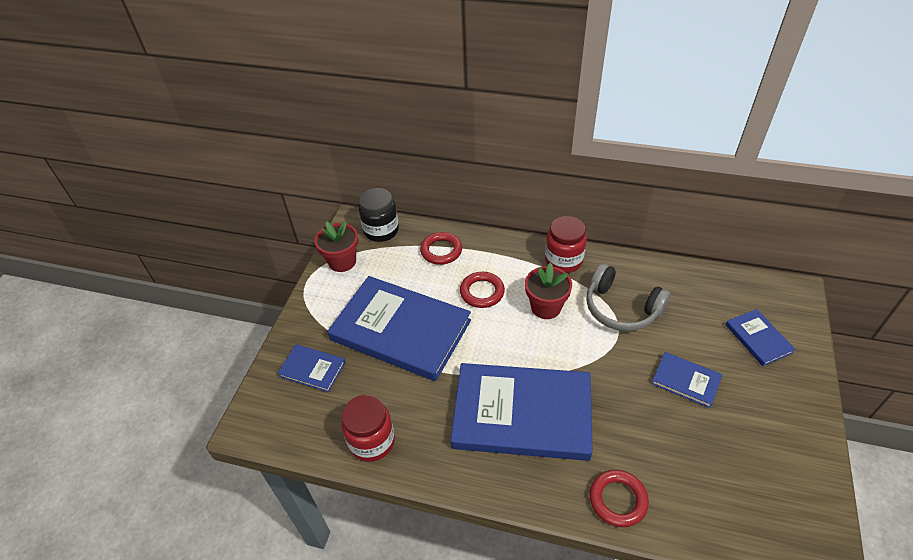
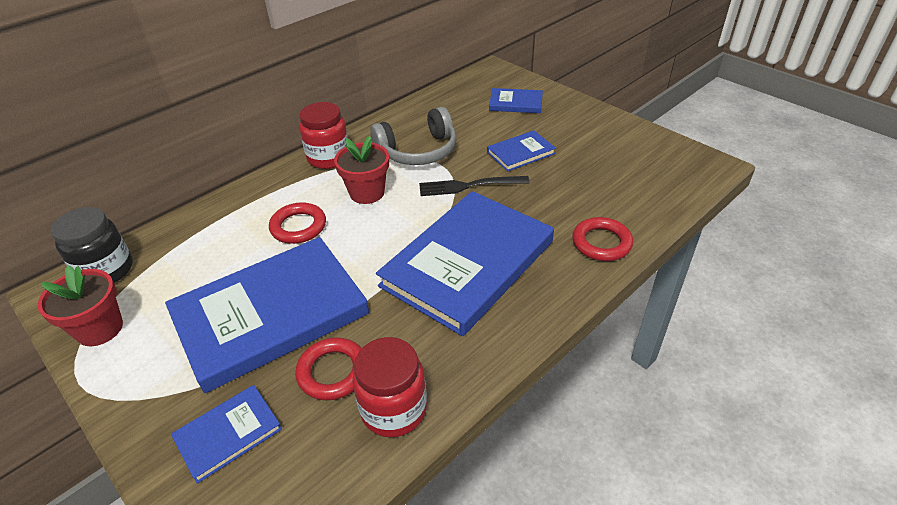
camera: 60 degrees left, 5 degrees down
(441, 251) = (206, 233): red ring -> red ring (333, 372)
(609, 367) = (469, 186): none -> black fork

